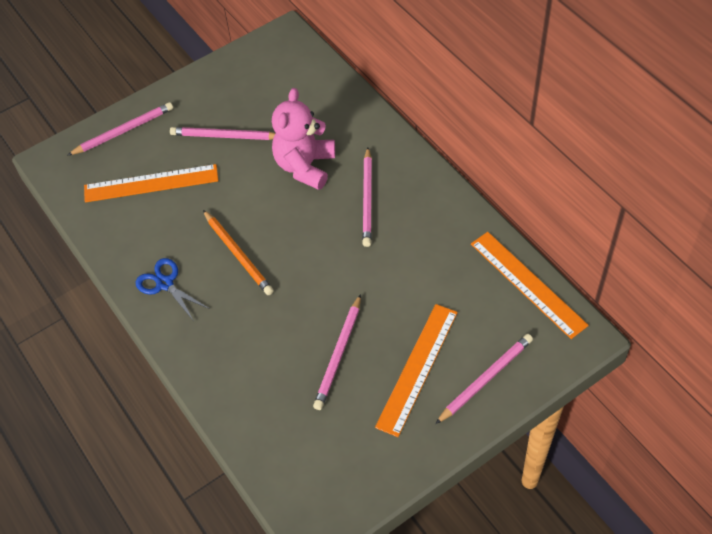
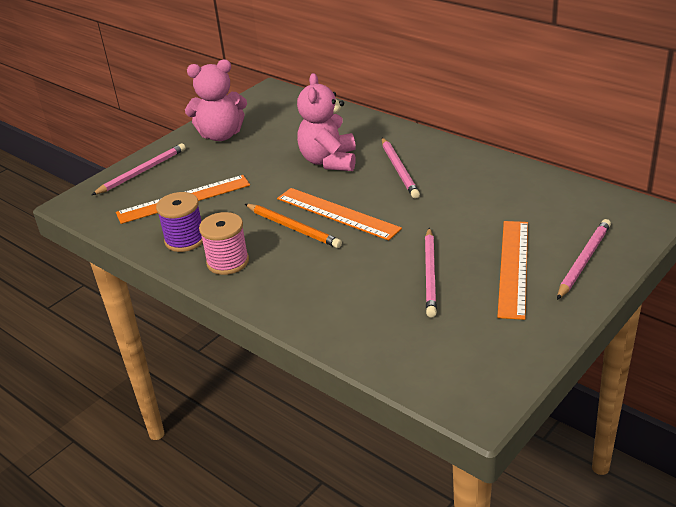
camera: 15 degrees left, 20 degrees down
(136, 242) = (185, 240): none -> purple spool
(165, 283) = (228, 262): blue scissors -> pink spool
(214, 95) = (221, 135): none -> pink teddy bear
(225, 136) = (243, 157): pink pencil -> none
(527, 284) = (580, 192): orange ruler -> orange ruler (337, 213)

